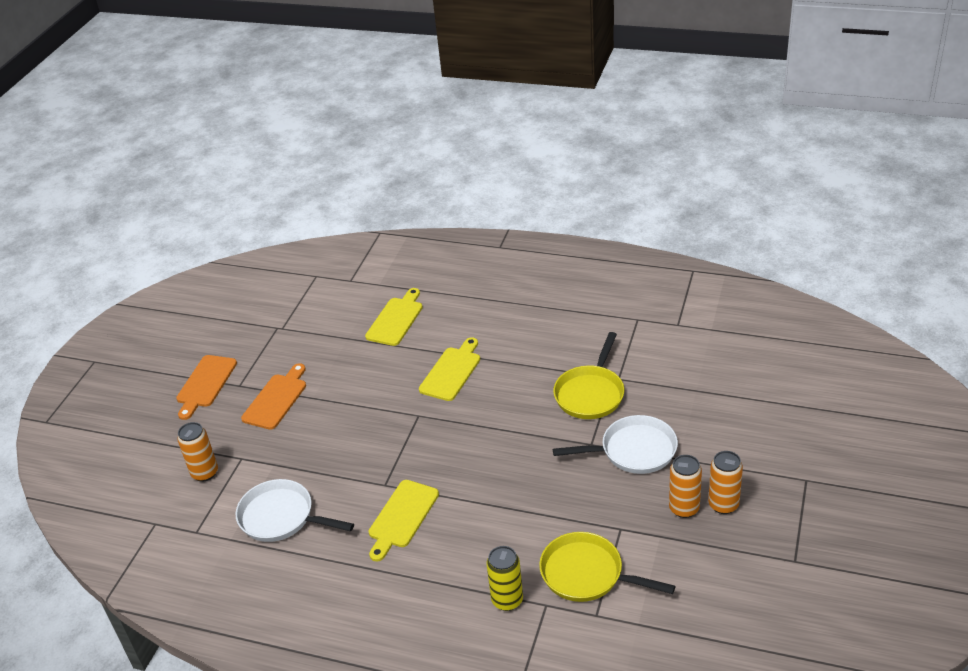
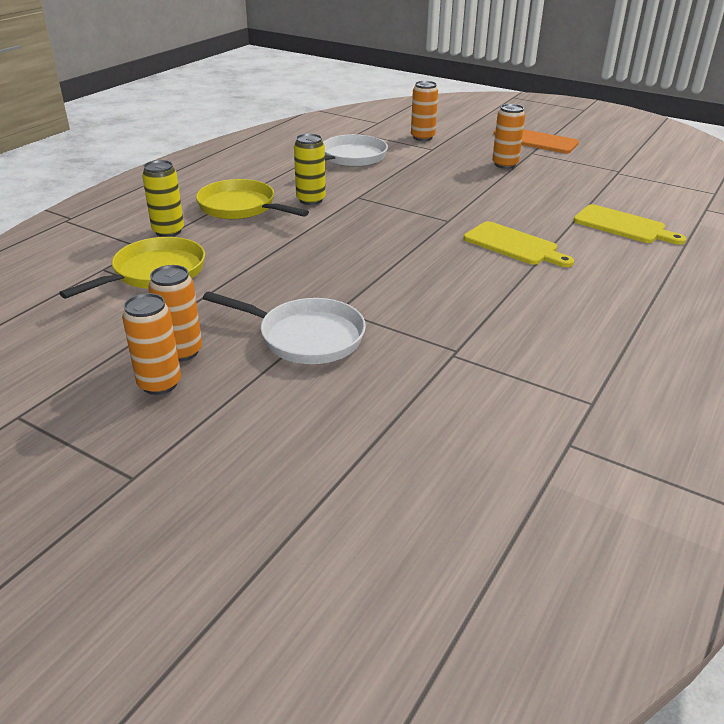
camera: 100 degrees right, 5 degrees down
(276, 399) = (505, 164): orange cutting board -> orange can
(402, 517) = (311, 200): yellow cutting board -> yellow can
(590, 393) = (431, 327): yellow pan -> yellow pan (241, 207)
(633, 451) = (305, 337): white pan -> white pan turned 75 degrees counterclockwise

